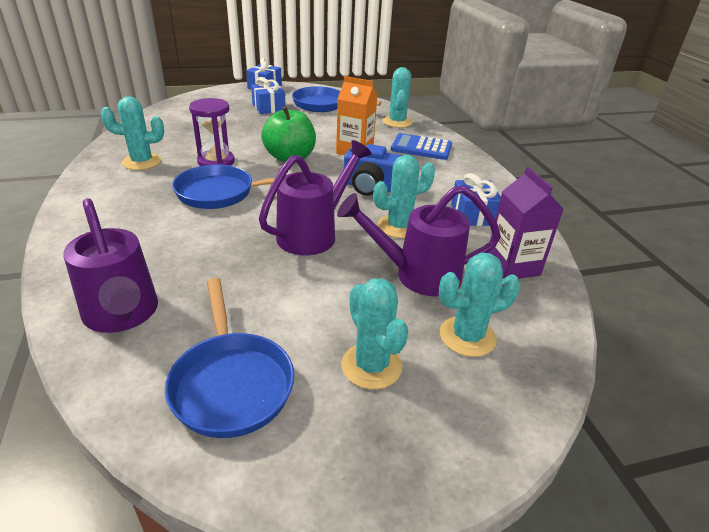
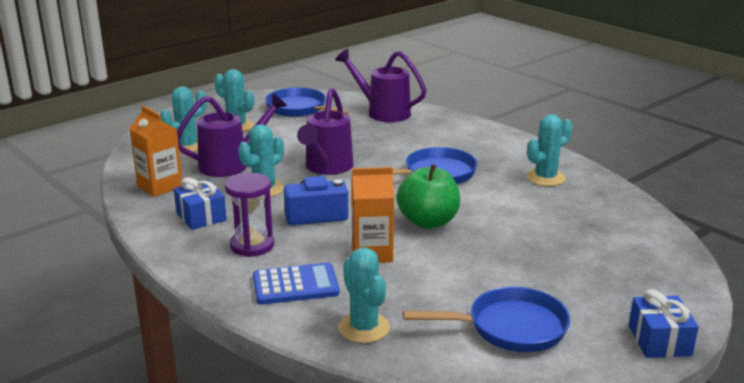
camera: 155 degrees right, 10 degrees down
(216, 162) = (488, 197): purple hourglass -> purple hourglass (252, 245)
(268, 107) = (569, 291): blue gift -> none
(512, 266) = (160, 186): purple carton -> orange carton

